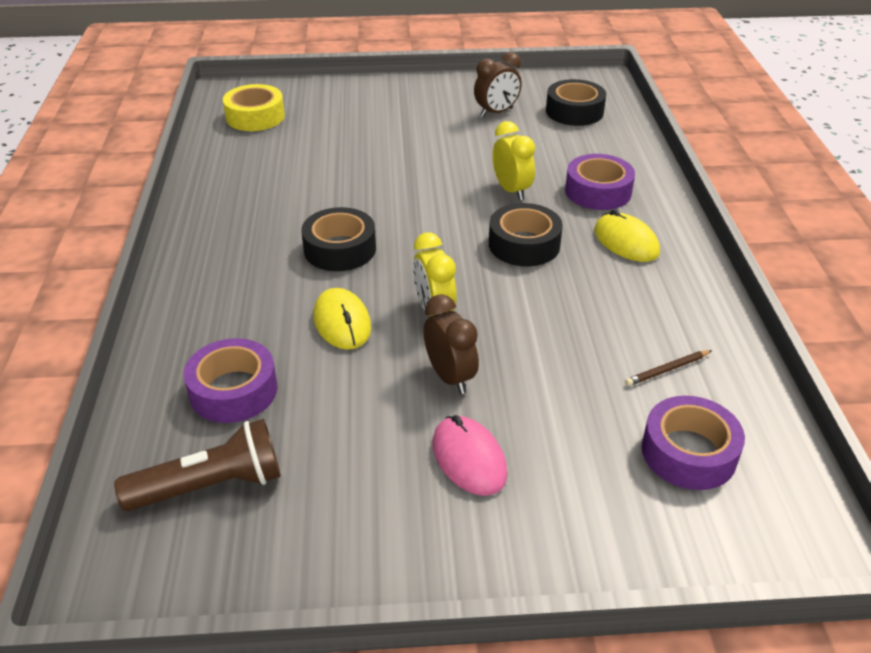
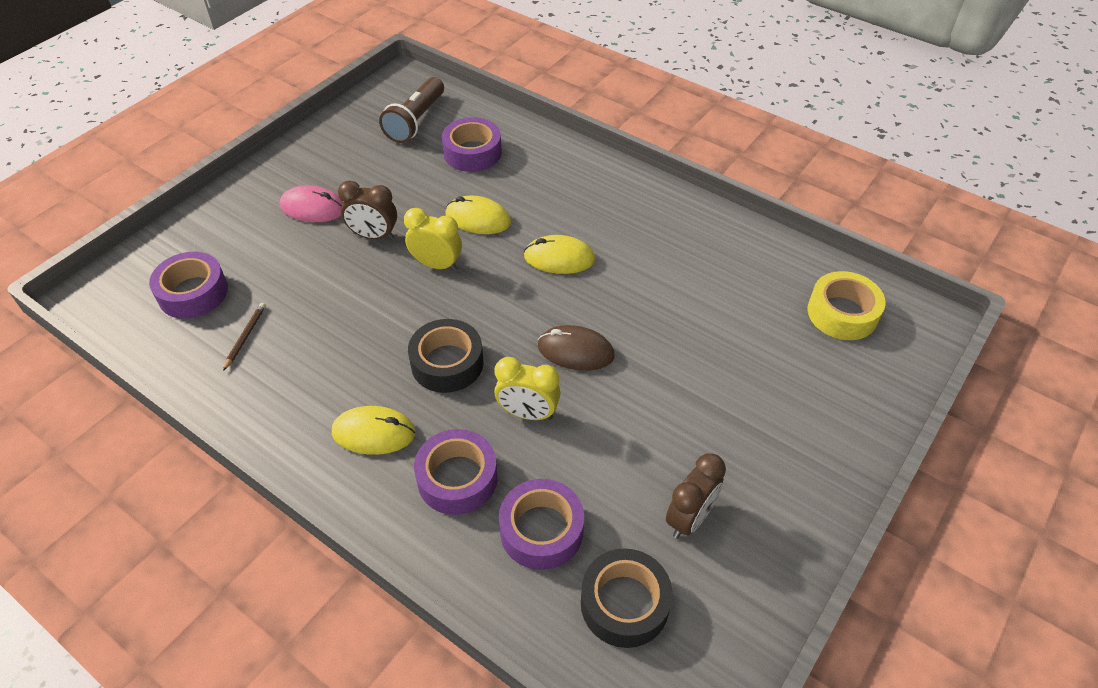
camera: 130 degrees right, 10 degrees up
(340, 249) = (559, 258): black tape -> yellow mouse
(431, 197) = (575, 351): none -> brown mouse
(496, 112) = (689, 518): brown clock -> brown clock turned 150 degrees counterclockwise
(579, 149) = (541, 530): none -> purple tape

